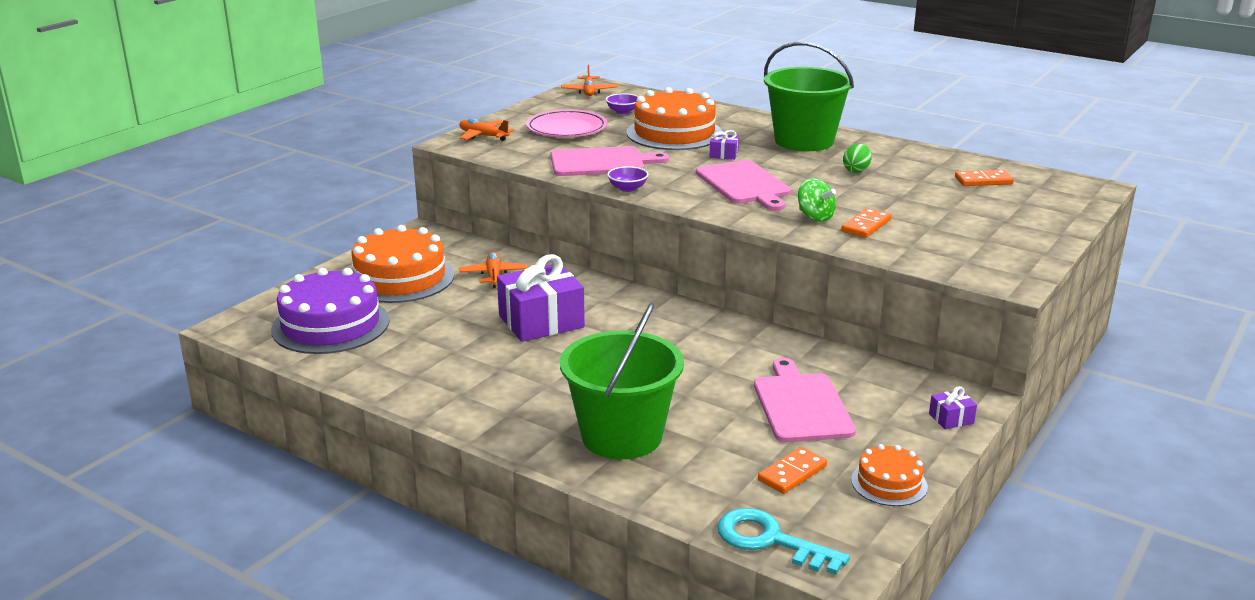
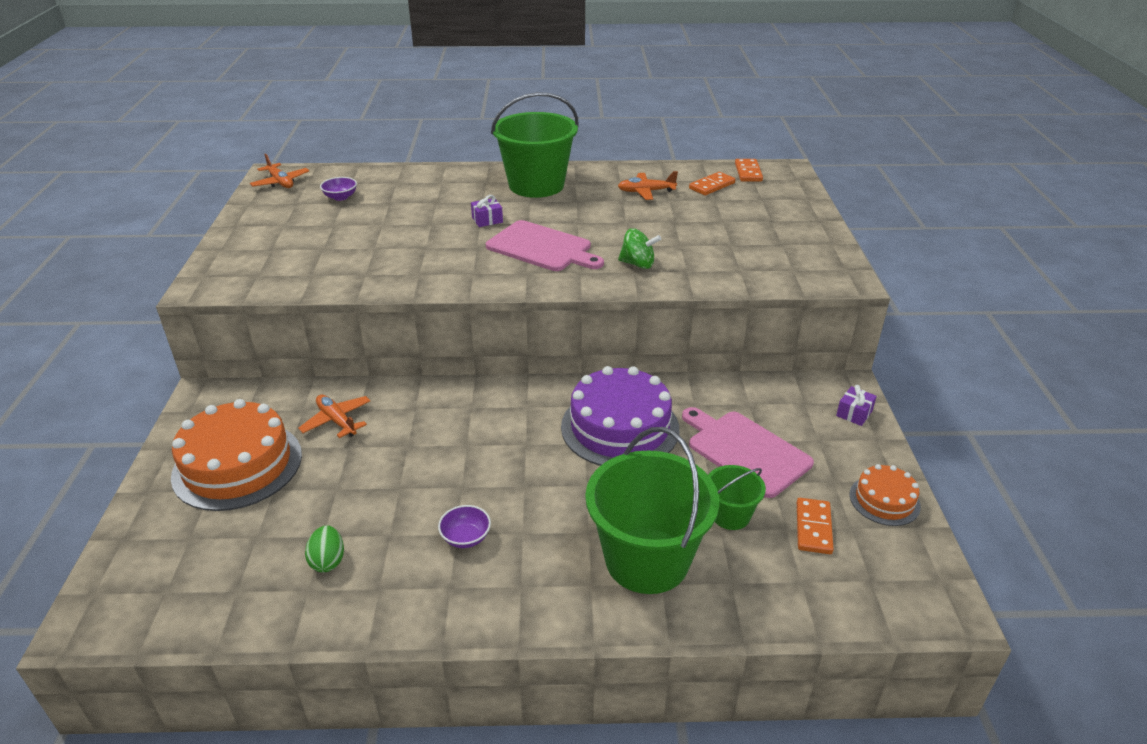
camera: 35 degrees left, 10 degrees up
(330, 325) = (215, 564): purple cake -> purple cake (620, 427)
(483, 136) = (226, 268): orange plane -> orange plane (646, 192)
(541, 321) = (440, 458): purple gift -> none
(566, 129) = (306, 233): pink plate -> none
(601, 162) = (386, 263): pink cutting board -> none
(627, 188) = (445, 287): purple bowl -> purple bowl (466, 537)
(674, 133) = (416, 208): orange cake -> none
(728, 438) = (730, 515): none -> green bucket
(770, 541) = (874, 611): turquoise key -> none
(856, 170) = (612, 204): green egg -> green egg (328, 561)
(866, 226) = (685, 260): orange domino -> orange domino (748, 172)

